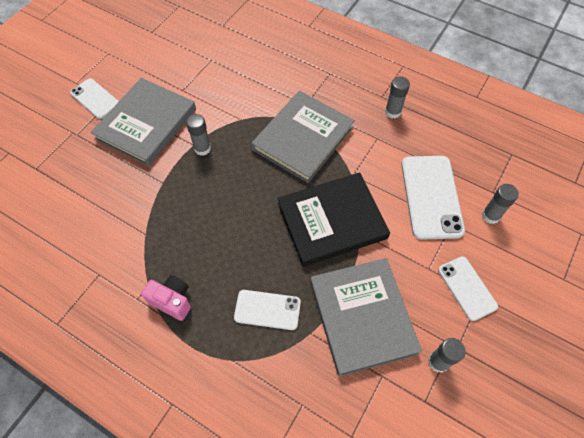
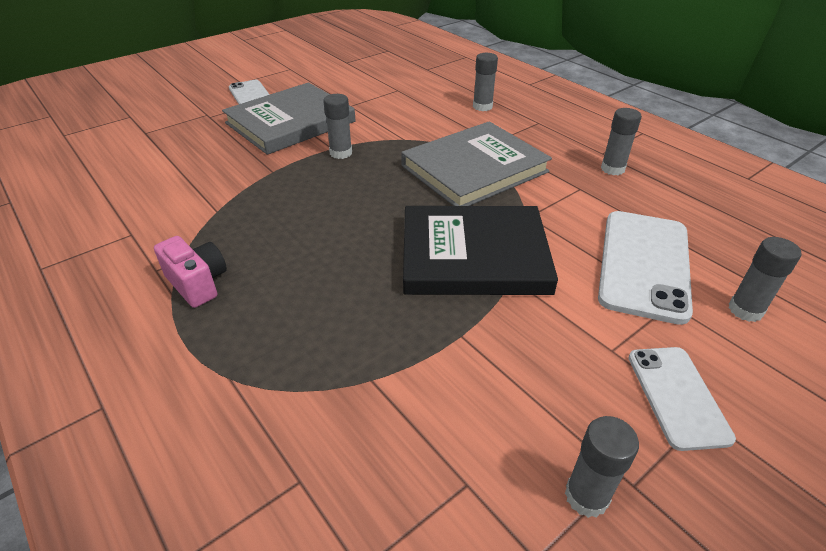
camera: 20 degrees right, 20 degrees down
(267, 310) = (322, 330): white phone -> none
(283, 64) = (482, 106): none -> grey glue stick
(362, 316) = (469, 383): grey book -> none

